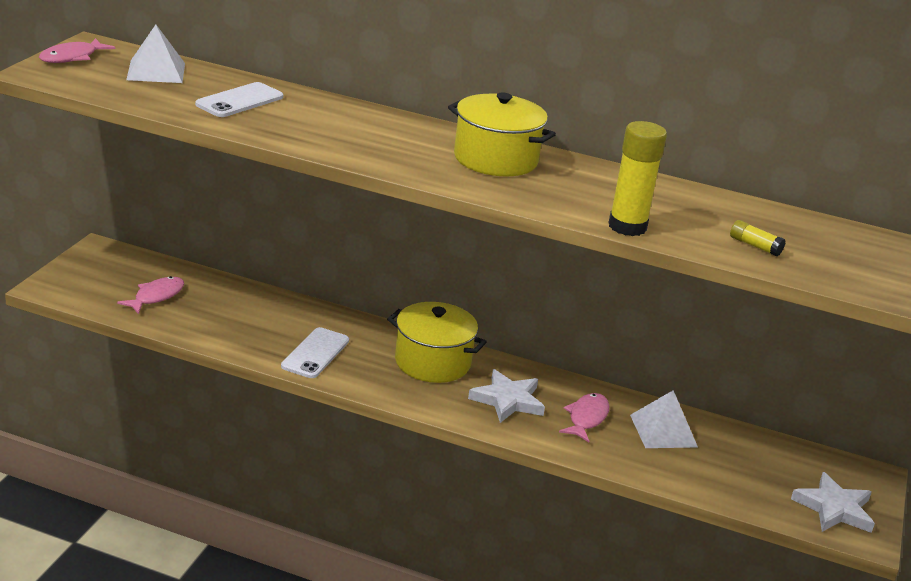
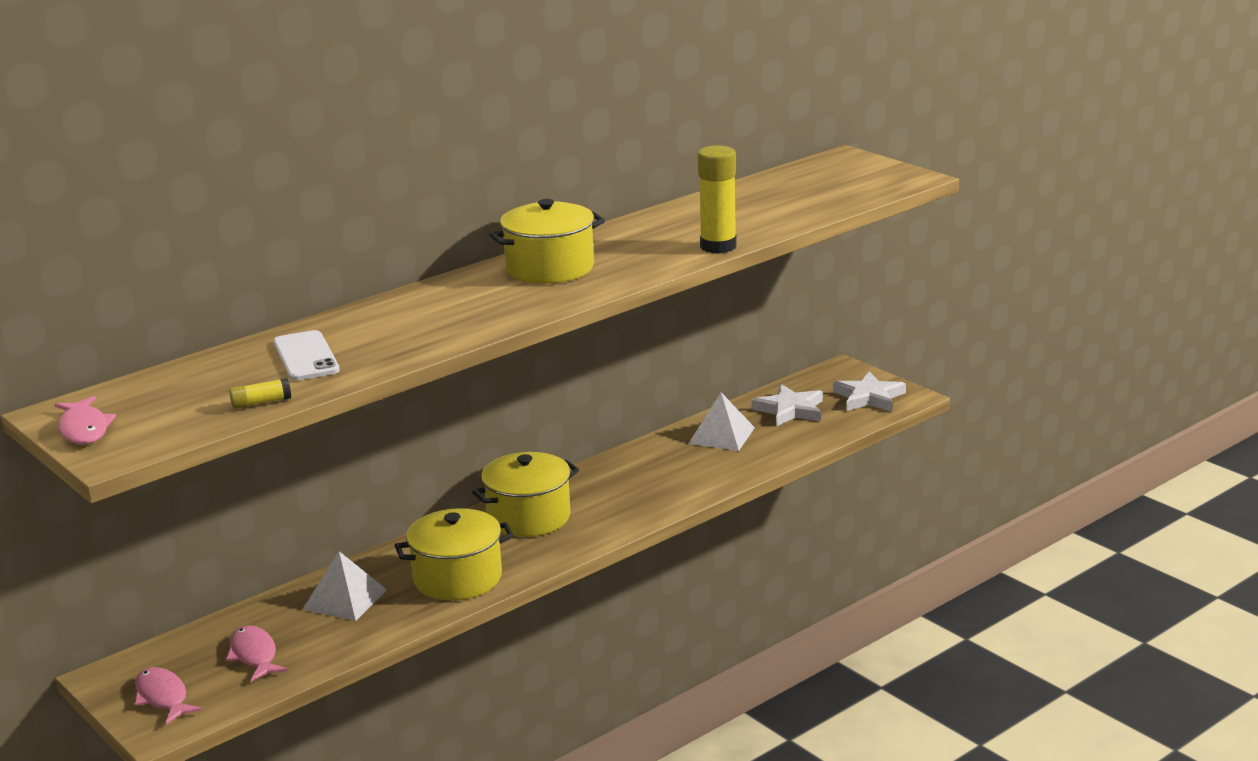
camera: 55 degrees left, 5 degrees down
(156, 71) = (178, 388): white pyramid -> white pyramid (344, 599)
(315, 353) = (457, 578): white phone -> yellow pot
(508, 400) = (621, 495): white star -> white star (790, 410)
(586, 418) = (677, 465): pink fish -> pink fish (163, 697)
(755, 246) = (783, 211): yellow glue stick -> yellow glue stick (261, 403)

